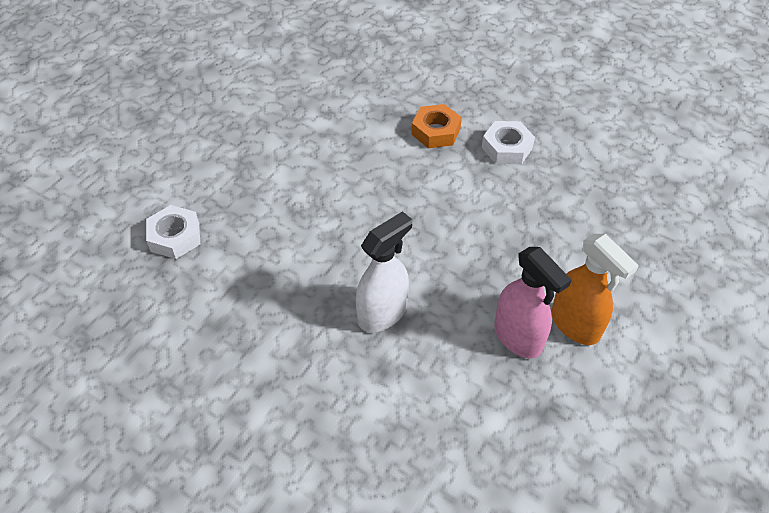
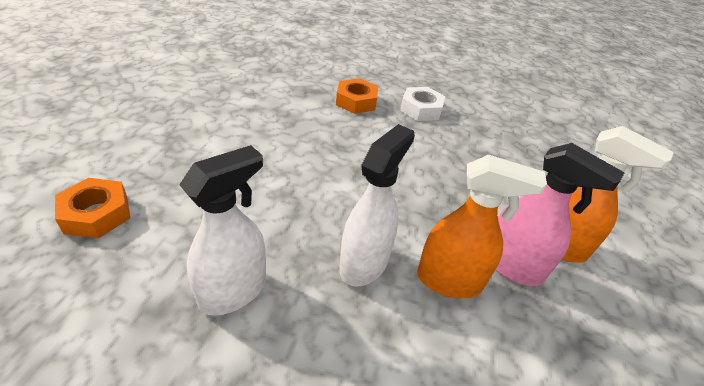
camera: 20 degrees left, 10 degrees down
(175, 237) = (96, 214): white nut -> orange nut
(271, 319) = (233, 291): none -> white spray bottle
(452, 341) = (449, 281): none -> orange spray bottle

